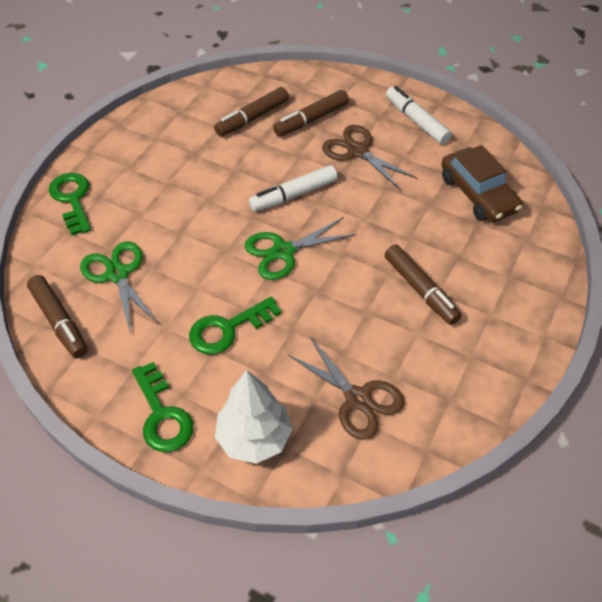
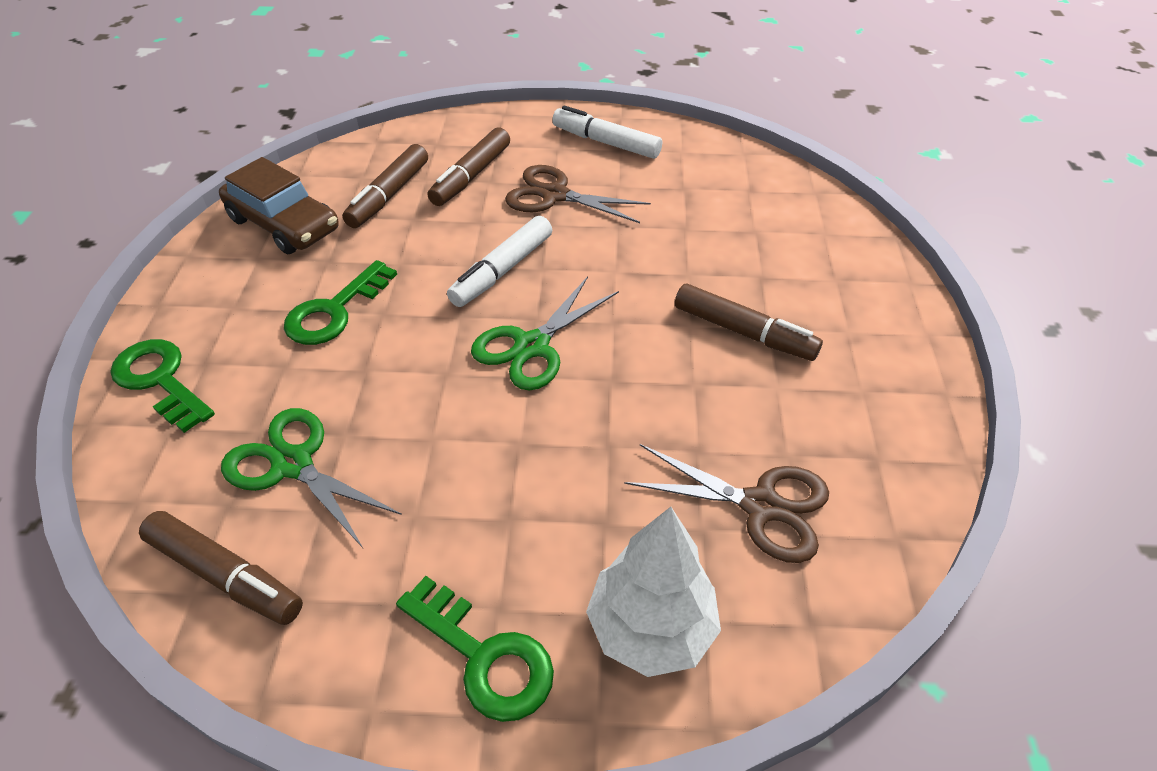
camera: 25 degrees left, 5 degrees down
(228, 329) = (514, 480): green key -> green key (335, 311)
(478, 194) = (734, 200): brown car -> brown car (284, 224)

